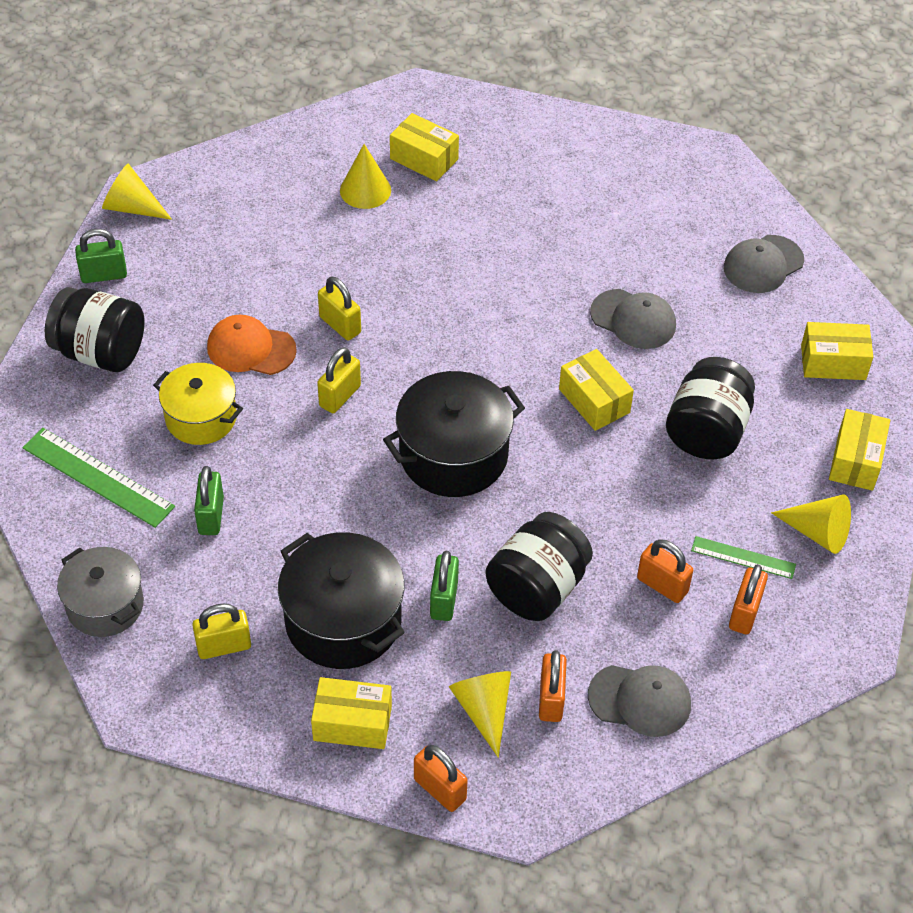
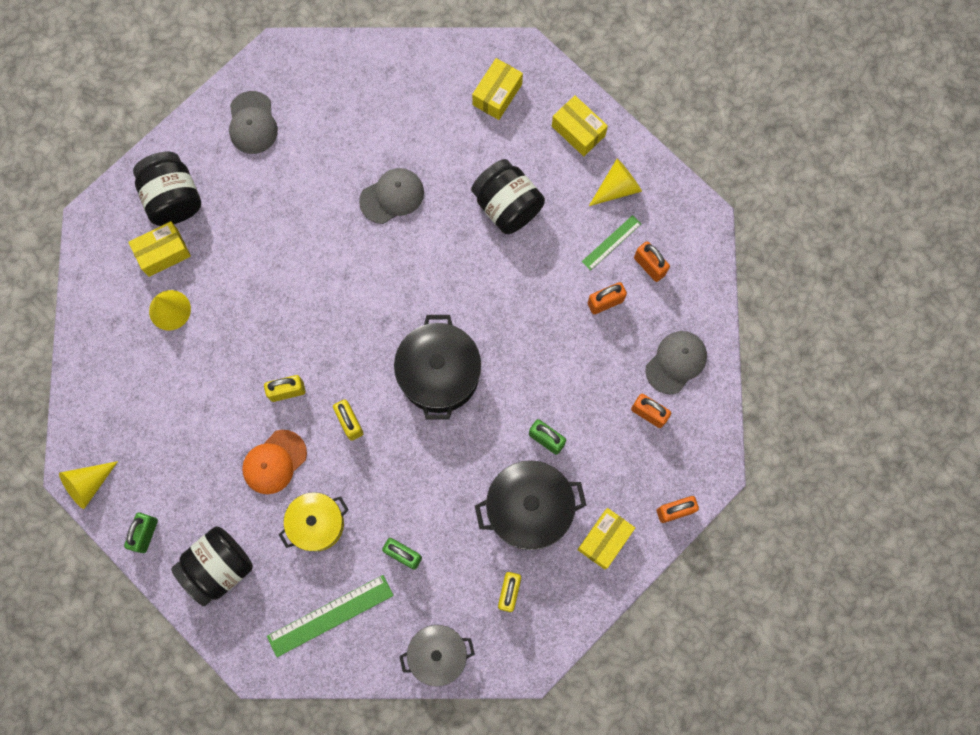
camera: 60 degrees left, 25 degrees up
(483, 710) = (635, 457): yellow cone -> none
(537, 587) = (567, 378): black jar -> black jar (173, 198)
(594, 401) = (445, 261): yellow box -> none
(763, 264) = (393, 85): grey cap -> grey cap (252, 123)

